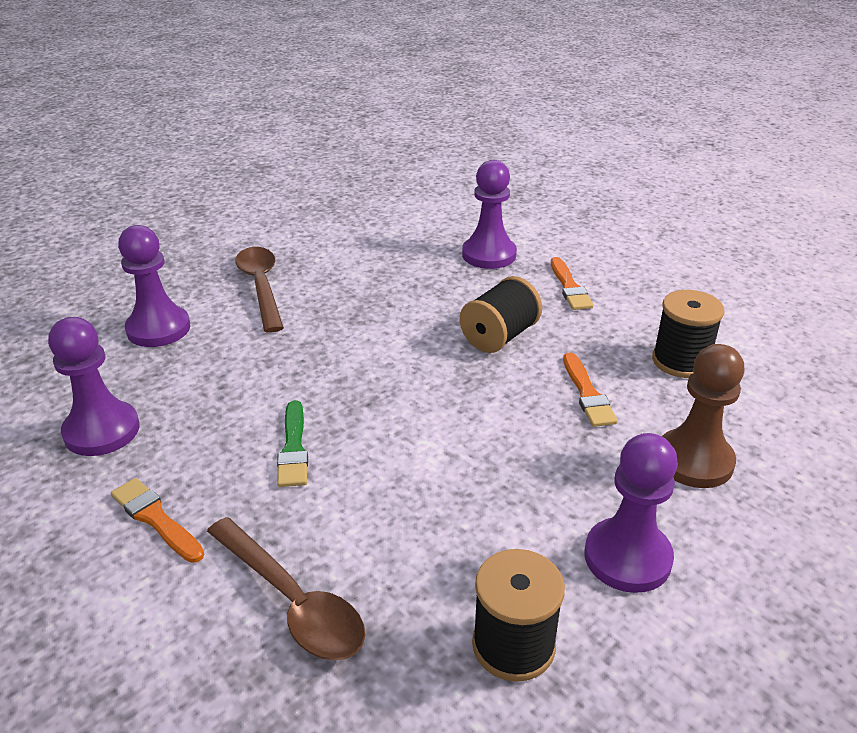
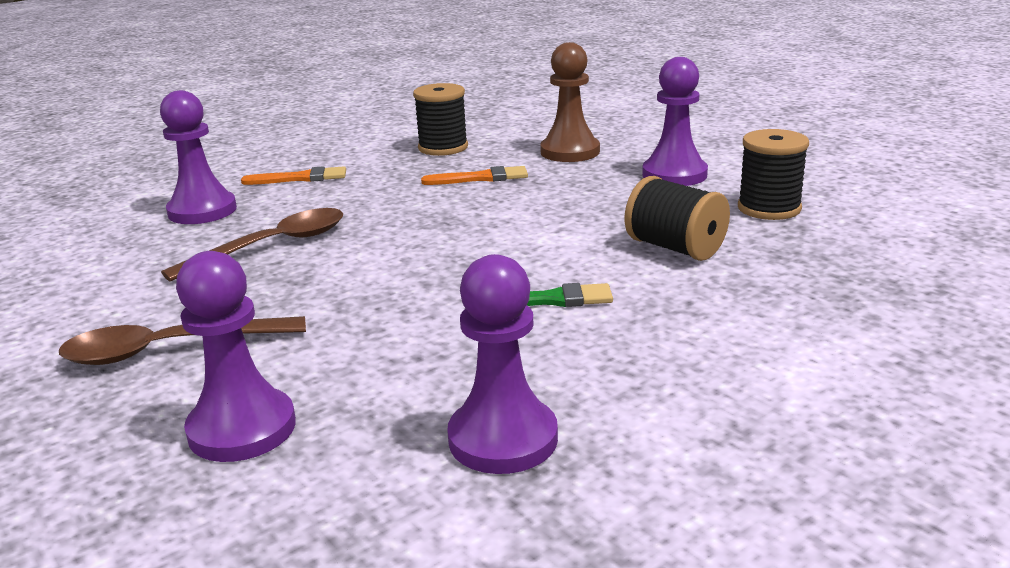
camera: 85 degrees left, 10 degrees down
(155, 518) = (670, 370): orange brush -> none
(293, 602) = (760, 286): brown spoon -> brown spoon (273, 246)
(499, 337) = (376, 208): black spool -> black spool (675, 248)

